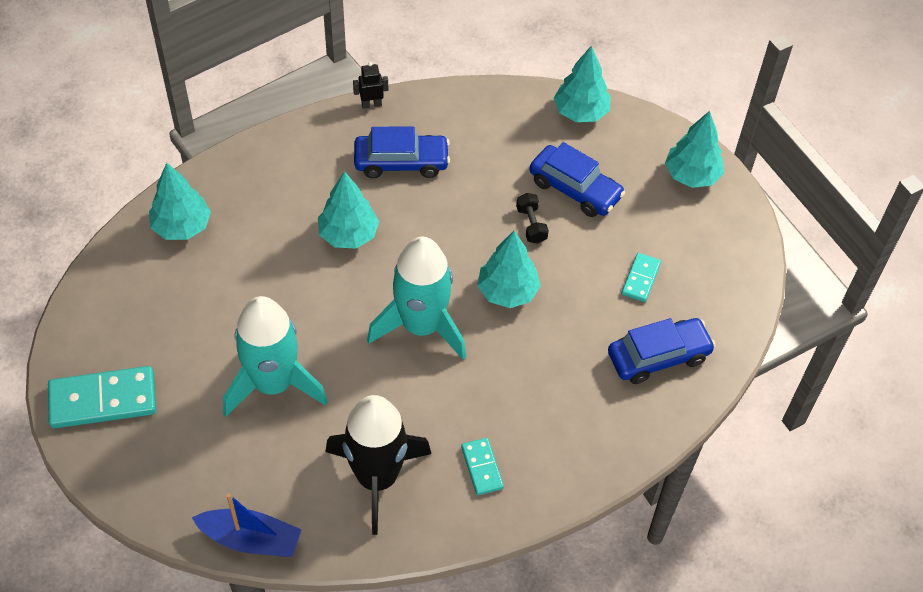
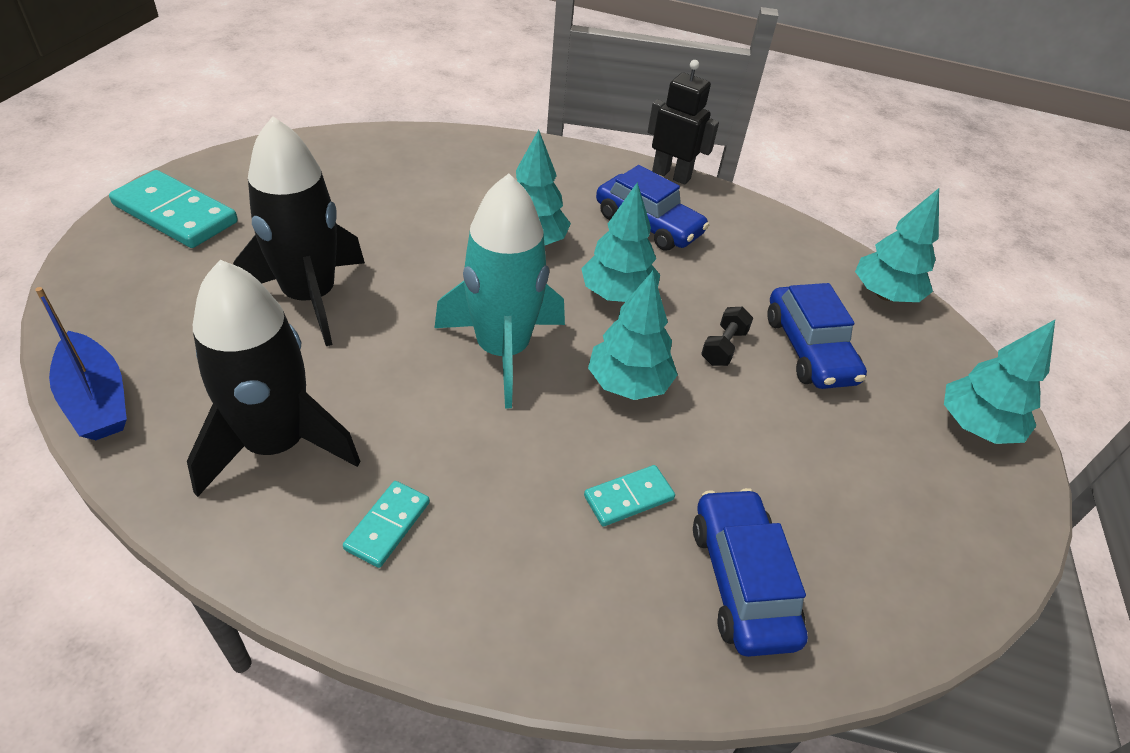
camera: 40 degrees right, 10 degrees down
(182, 226) = (407, 155): turquoise tree -> turquoise tree (617, 294)
(273, 383) = (310, 297): turquoise rocket -> black rocket
(371, 104) = (671, 175): black robot -> black robot, size x1.69
(640, 279) = (804, 481): turquoise domino -> turquoise domino (628, 497)
(658, 356) = (741, 581): blue car -> blue car turned 120 degrees counterclockwise

